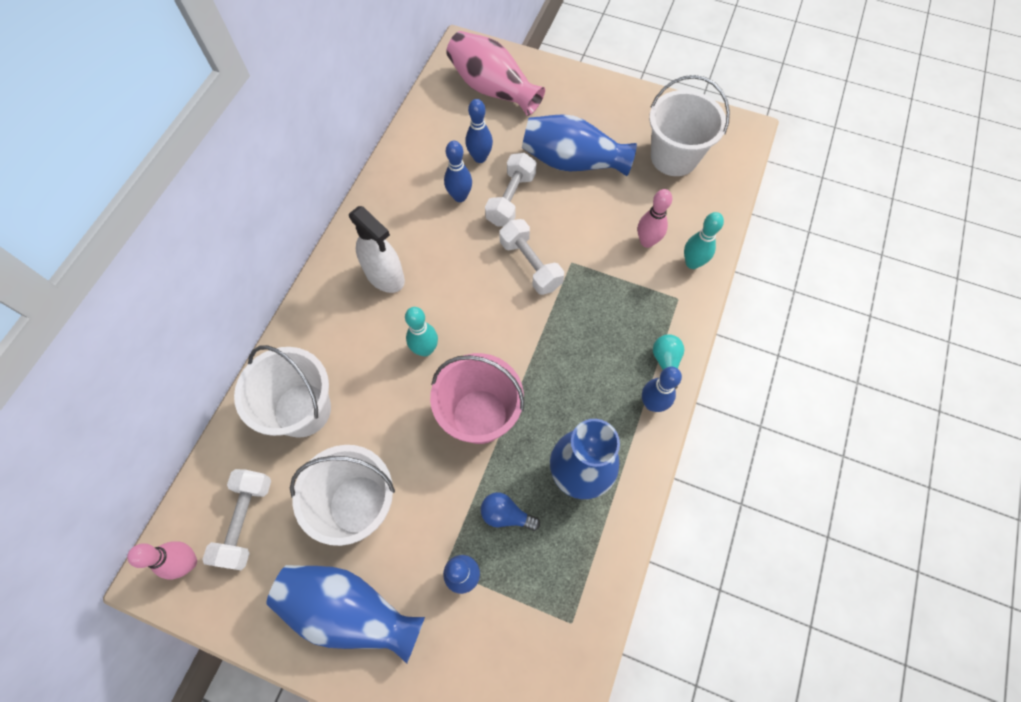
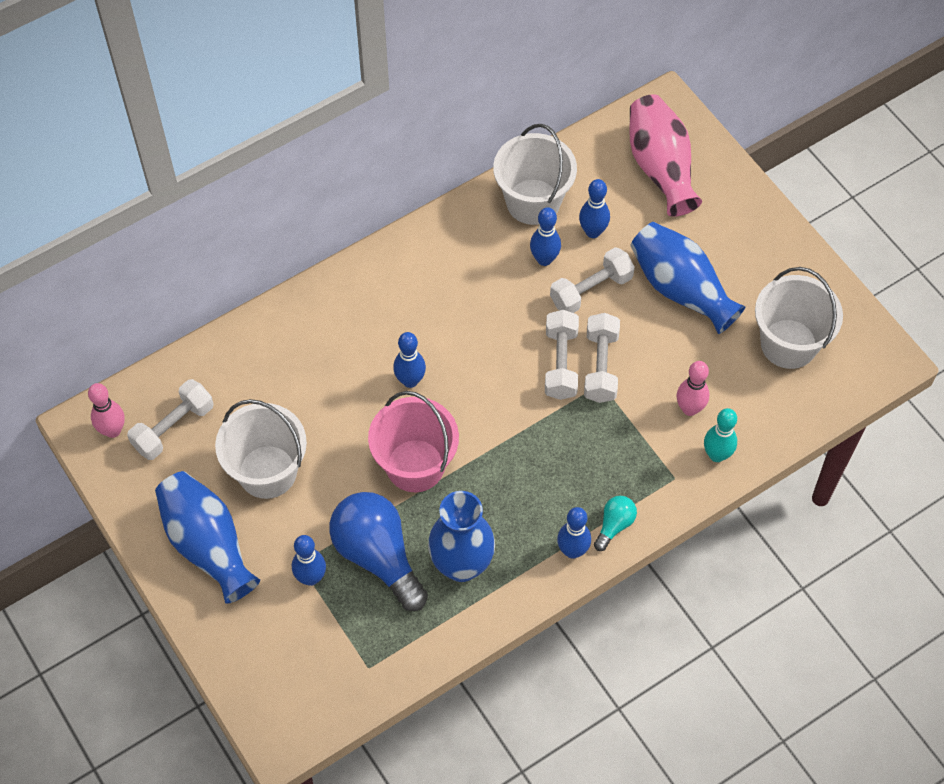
camera: 35 degrees right, 5 degrees down
(302, 410) = (273, 367): white bucket -> white bucket (533, 202)
(385, 276) = (421, 293): white spray bottle -> none
(425, 349) = (410, 381): turquoise bowling pin -> blue bowling pin
(506, 515) = (378, 556): blue light bulb -> blue light bulb, size x2.15
(561, 249) = (601, 366): none -> white dumbbell

